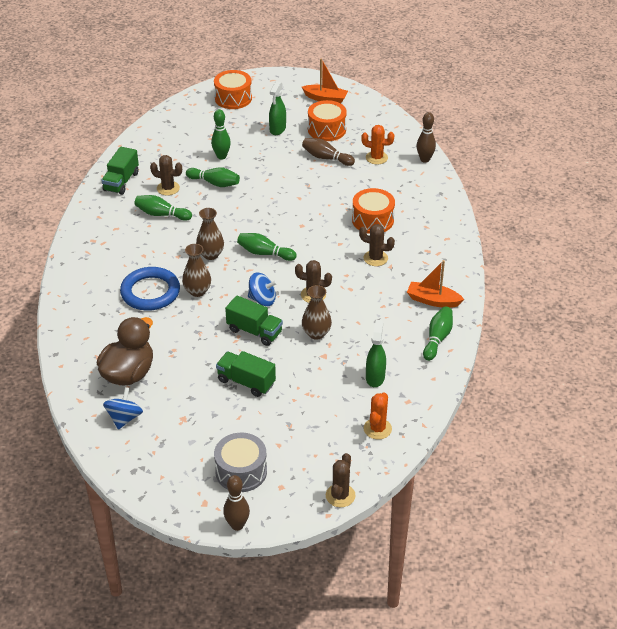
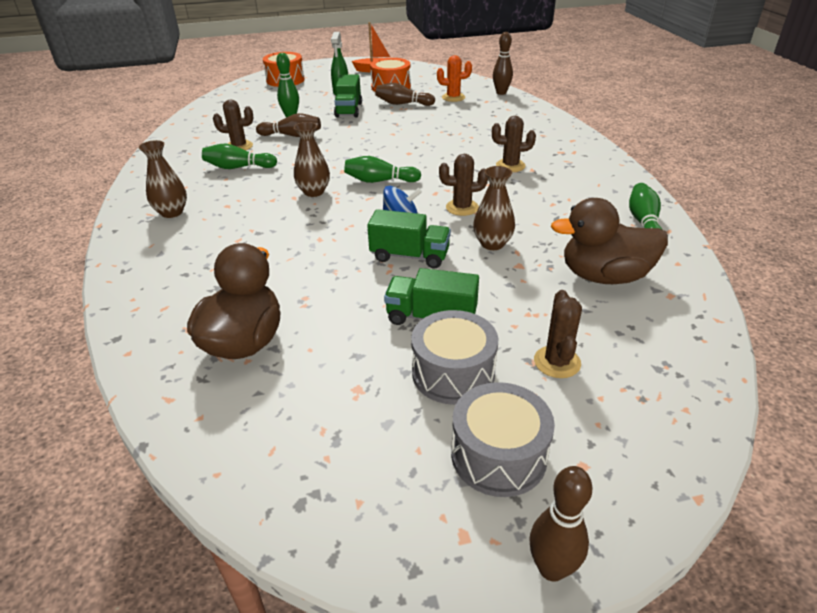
camera: 15 degrees left, 5 degrees down
(121, 182) = (181, 149): green truck -> green truck (348, 110)
(124, 418) = (255, 411): blue spinning top -> none
(150, 292) = (248, 239): blue ring -> none
(197, 291) = (312, 228): brown vase -> brown vase (172, 212)
(214, 183) = (292, 135): green bowling pin -> brown bowling pin
(241, 421) = (453, 373): none -> grey drum
(340, 495) = (691, 456): brown cactus -> brown cactus (557, 362)
(372, 220) = (483, 138): orange drum -> none
(375, 377) = (604, 276): green spray bottle -> brown duck
(377, 429) = (661, 338): orange cactus -> none
(433, 300) = (605, 190): orange boat -> none

